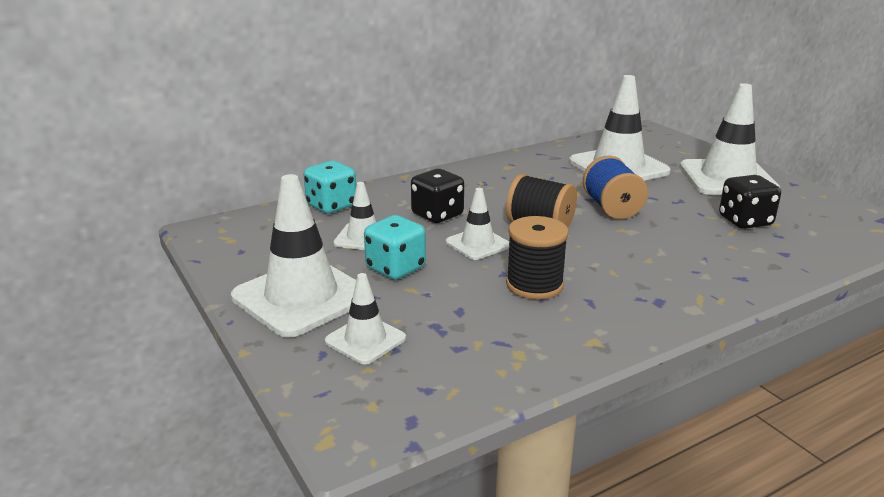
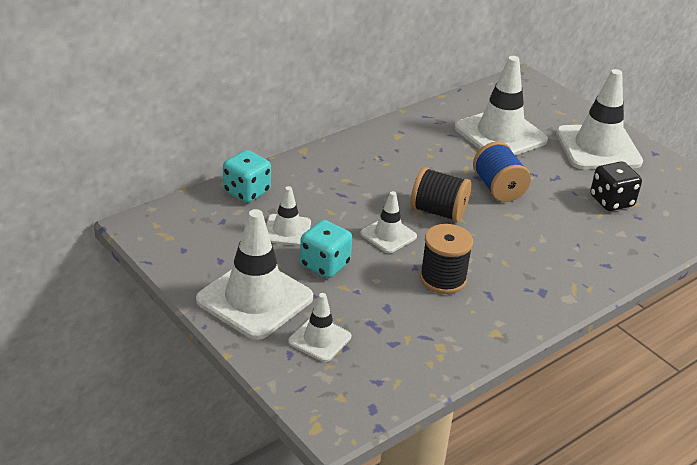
camera: 10 degrees left, 10 degrees up
(437, 215) = (346, 201): black dice -> none

